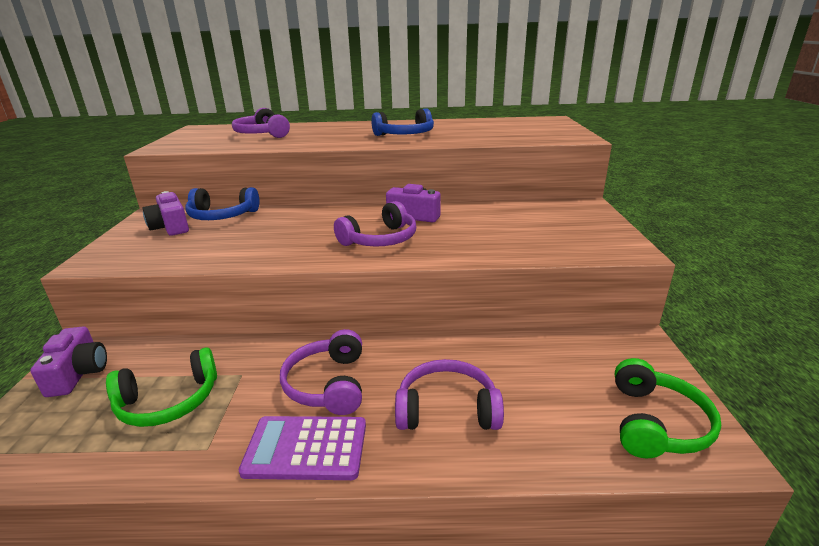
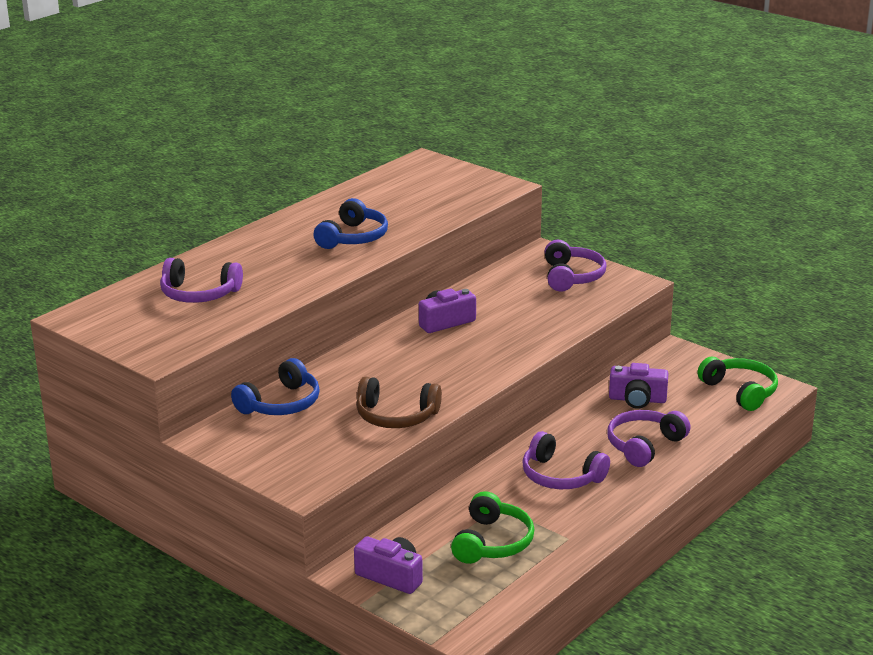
camera: 50 degrees left, 0 degrees up
(171, 227) = (268, 435): purple camera -> purple camera (637, 399)
(241, 251) = (396, 416): none -> brown headphones
(306, 448) = (614, 504): purple calculator -> none
(380, 239) = (470, 354): purple headphones -> purple headphones (571, 277)

